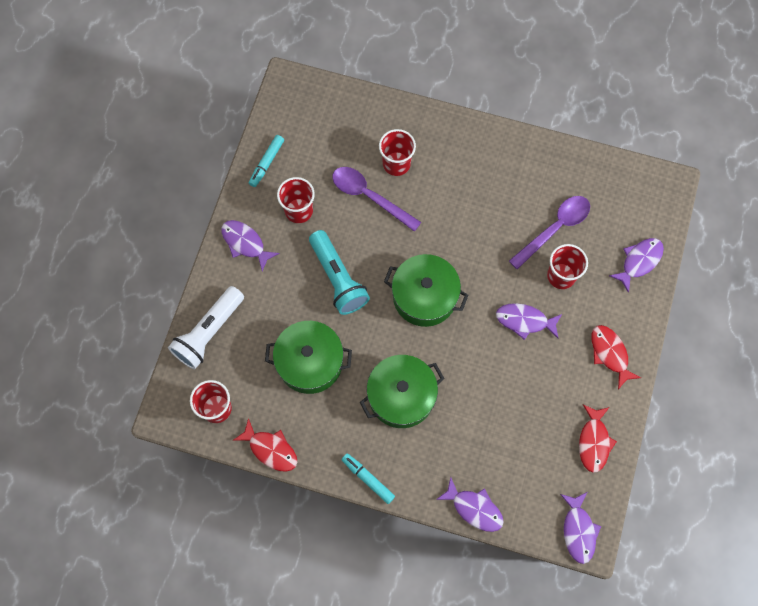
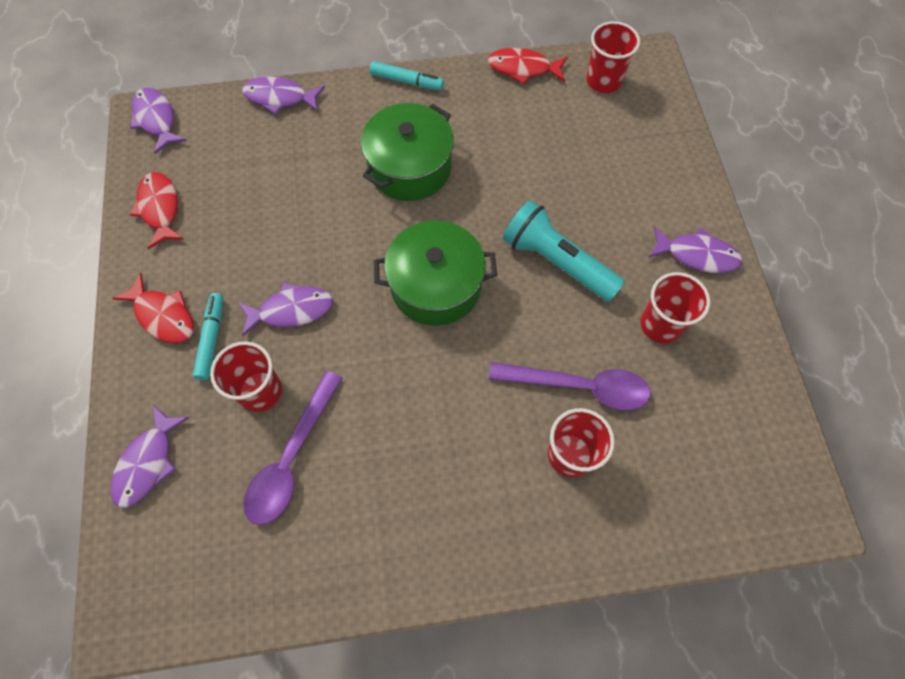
camera: 155 degrees right, 5 degrees down
(209, 332) = (665, 144): white flashlight -> none
(266, 163) = (747, 371): turquoise marker -> turquoise marker (211, 339)
(310, 362) = (533, 160): green pot -> none

